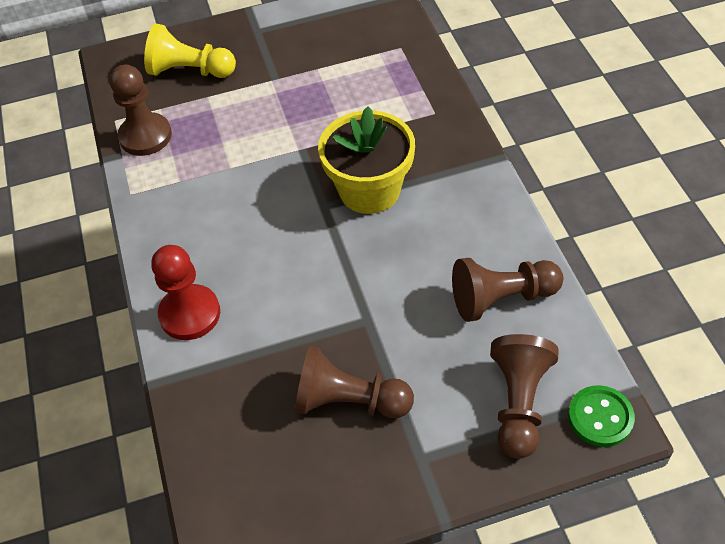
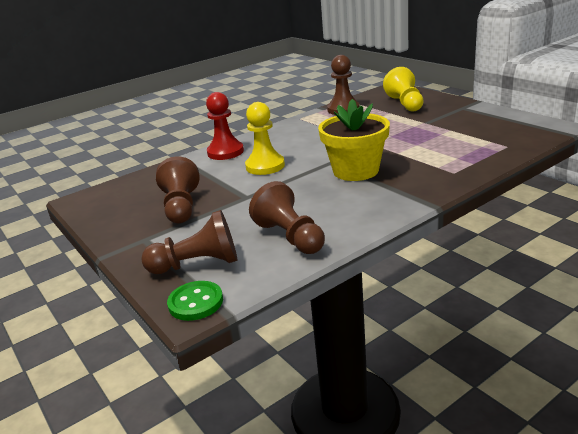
camera: 70 degrees right, 25 degrees down
(283, 277) = (265, 166): none -> yellow pawn

